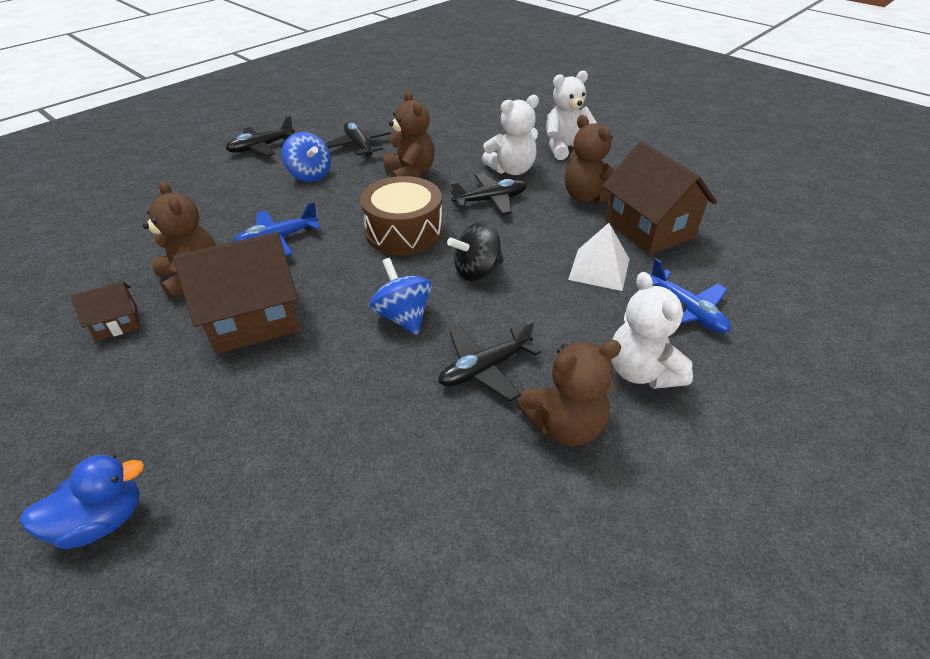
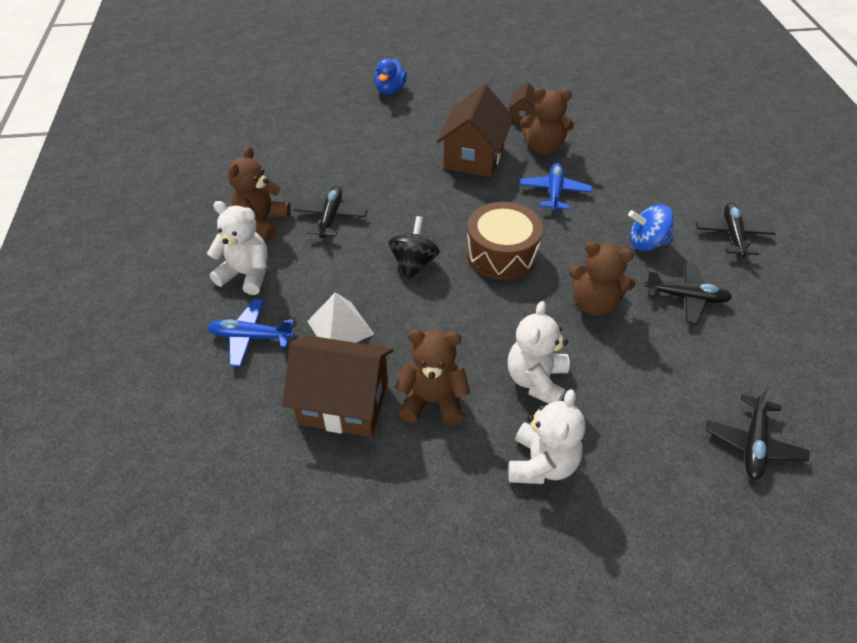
camera: 130 degrees right, 5 degrees up
(403, 316) = (409, 209): blue spinning top -> none
(490, 200) = (496, 328): black plane -> black plane (753, 443)

